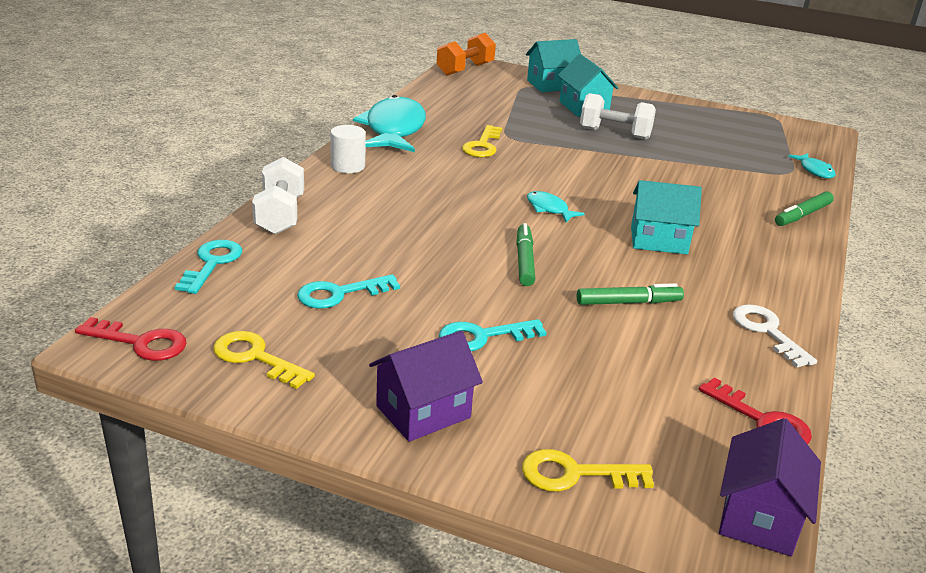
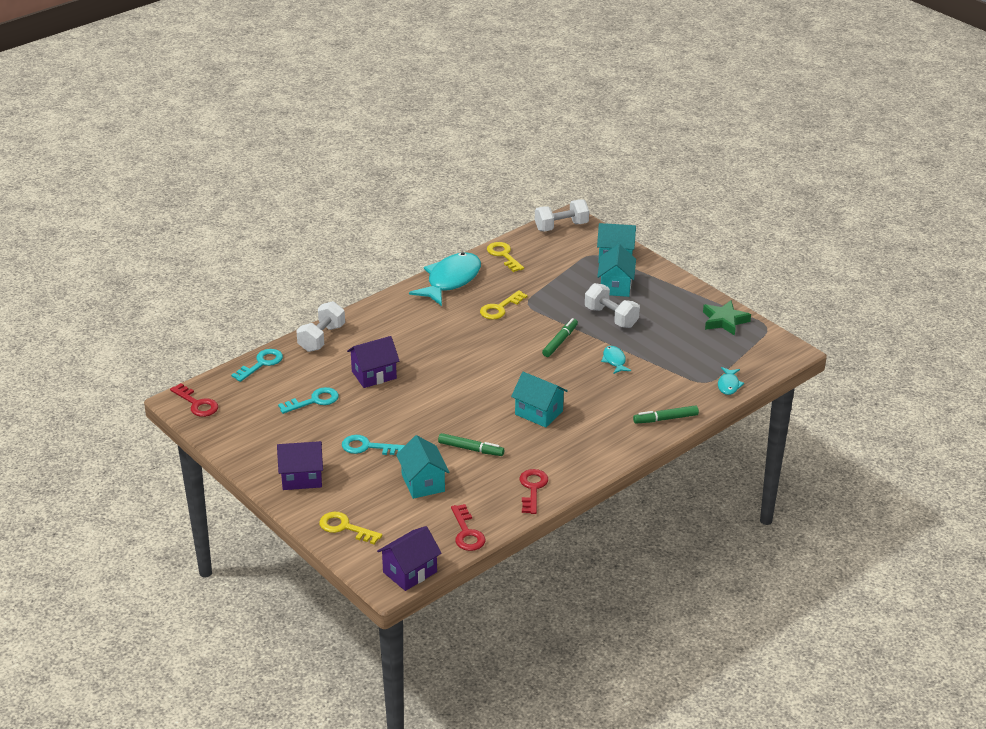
camera: 30 degrees right, 5 degrees up
(255, 357) = (245, 427): yellow key -> yellow key (503, 255)
(339, 294) = (314, 401): turquoise key -> turquoise key turned 150 degrees clockwise
(348, 166) = (392, 307): white cylinder -> none
(397, 243) = (374, 375): none -> purple house
(465, 69) = (561, 226): orange dumbbell -> white dumbbell
(524, 261) = (437, 406): green marker -> green marker (560, 341)
(549, 209) = (492, 372): turquoise fish -> turquoise fish (614, 361)
(617, 365) = (423, 483): none -> turquoise house
(728, 118) = (724, 321): none -> green star
(767, 331) = (532, 488): white key -> red key

